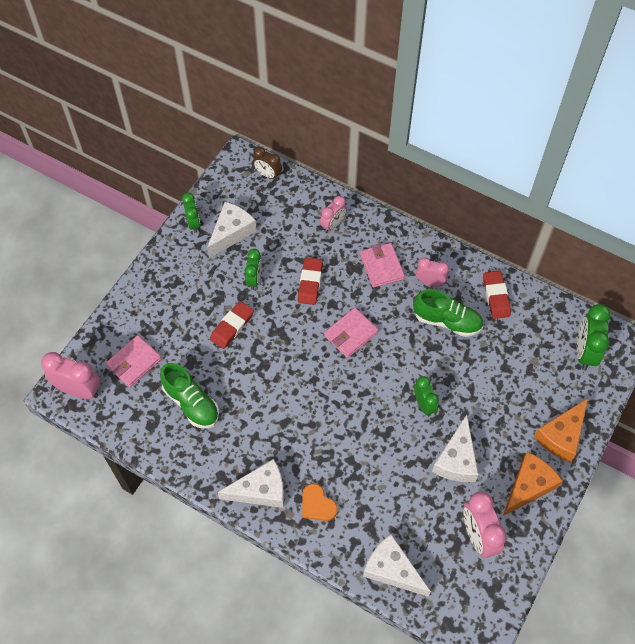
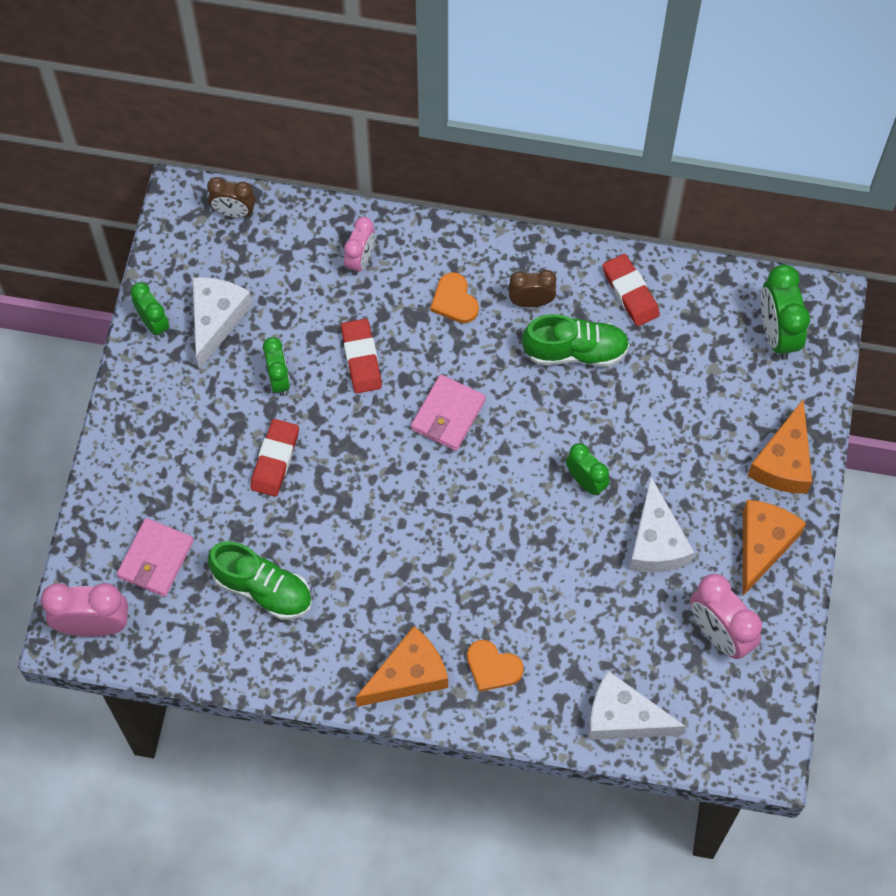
camera: 20 degrees left, 5 degrees up
(260, 490) = (408, 675): white cheese -> orange cheese
(381, 266) = (454, 300): pink wallet -> orange heart
(430, 282) = (531, 302): pink clock -> brown clock

